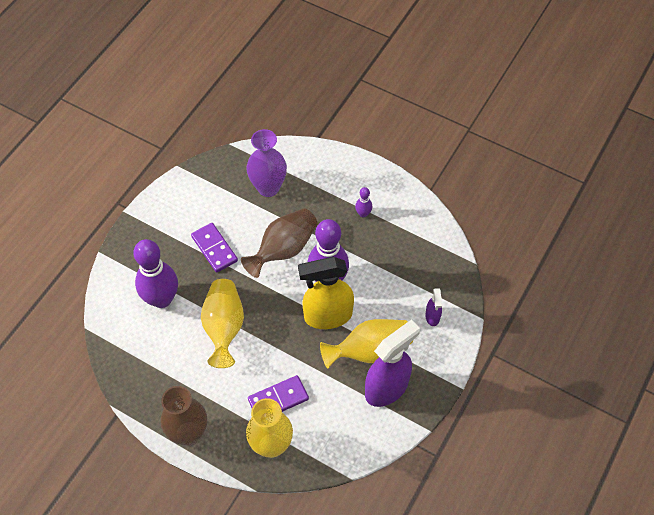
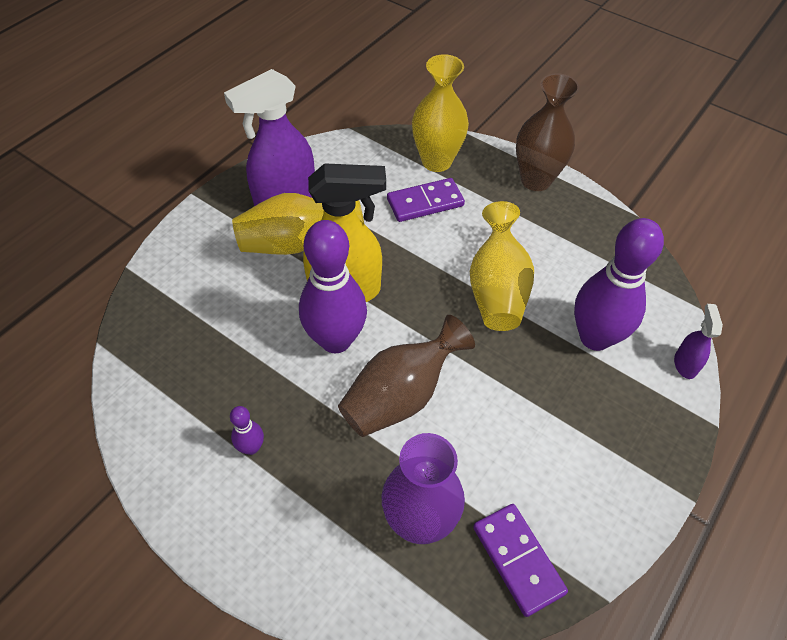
camera: 175 degrees left, 5 degrees down
(214, 249) = (518, 409): purple domino -> purple domino (517, 560)
(432, 317) = (195, 275): purple spray bottle -> purple spray bottle (685, 364)

